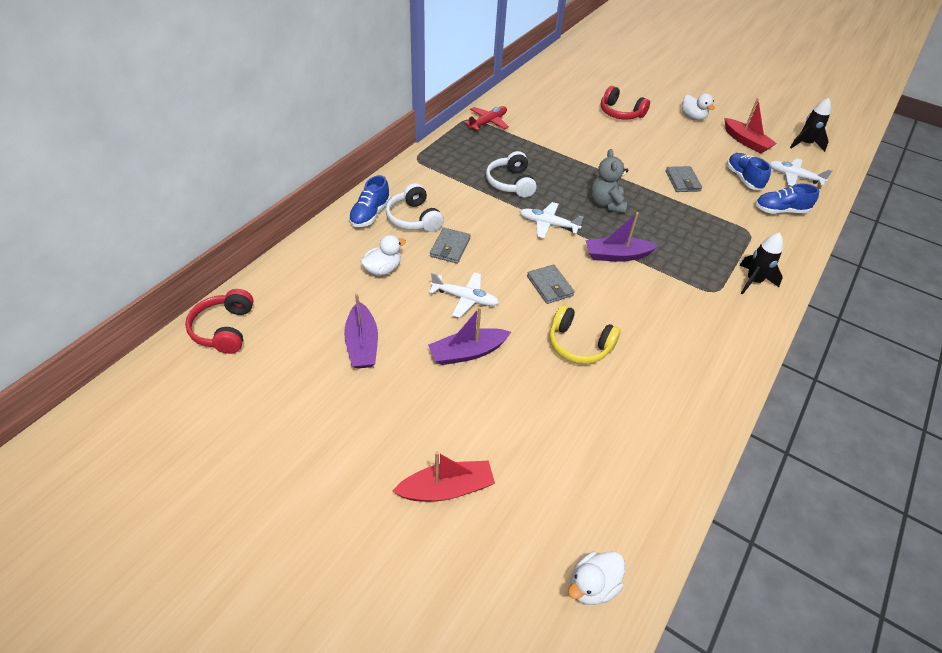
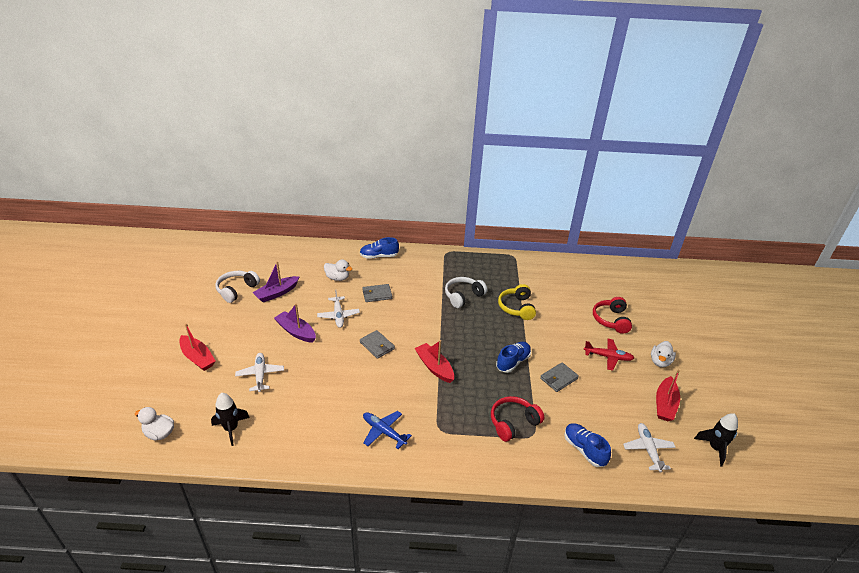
camera: 60 degrees right, 10 degrees down
(224, 329) = (258, 249): red headphones -> red headphones (513, 423)
(414, 218) = (390, 272): white headphones -> white headphones (237, 290)
(488, 123) = (518, 264): red plane -> red plane (608, 357)
(548, 224) = (436, 326): white plane -> white plane (260, 375)
(550, 286) = (377, 346): grey wallet -> grey wallet turned 75 degrees counterclockwise
(579, 344) = (334, 374): yellow headphones -> yellow headphones (517, 307)
(606, 204) = (486, 346): grey teddy bear -> none
(617, 255) = (434, 367): purple boat -> red boat
(698, 337) = (384, 432): none -> blue plane
(743, 179) = (604, 415): blue shoe -> blue shoe (513, 362)
(753, 281) = (471, 450): black rocket -> black rocket (231, 429)

